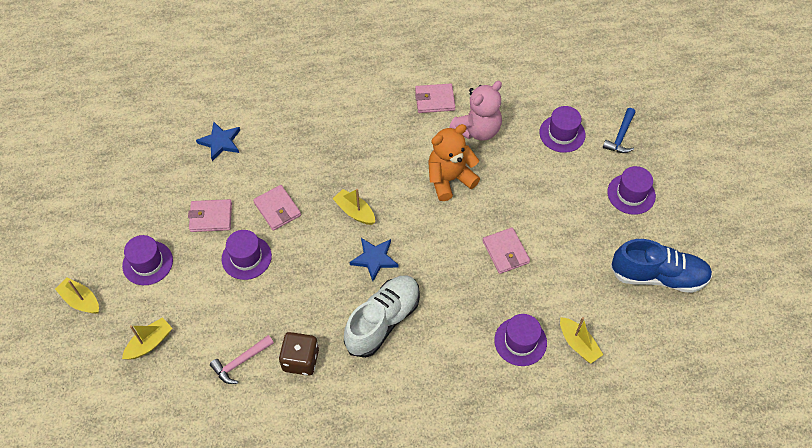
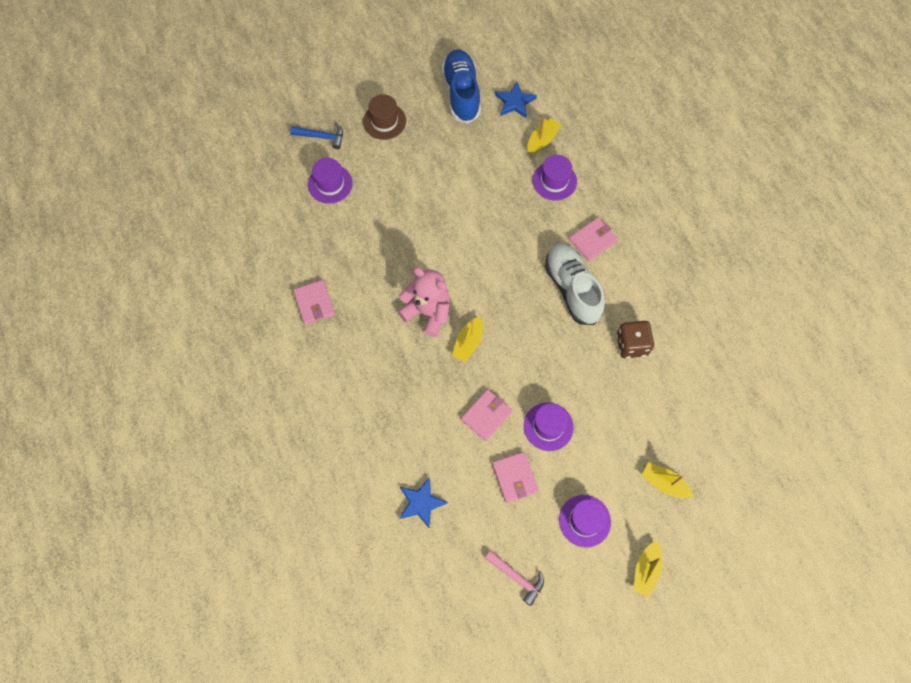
camera: 105 degrees left, 10 degrees up
(241, 362) = (651, 394): pink hammer -> pink hammer (517, 577)
(374, 259) = (513, 311): blue star -> blue star (515, 102)
(383, 321) = (572, 288): white shoe -> white shoe turned 45 degrees clockwise
(449, 179) = (408, 268): orange teddy bear -> none
(477, 130) = (343, 256): pink teddy bear -> pink teddy bear (427, 312)
(505, 252) = (473, 207): pink wallet -> pink wallet (592, 240)
(631, 194) = (384, 121): purple hat -> brown hat

